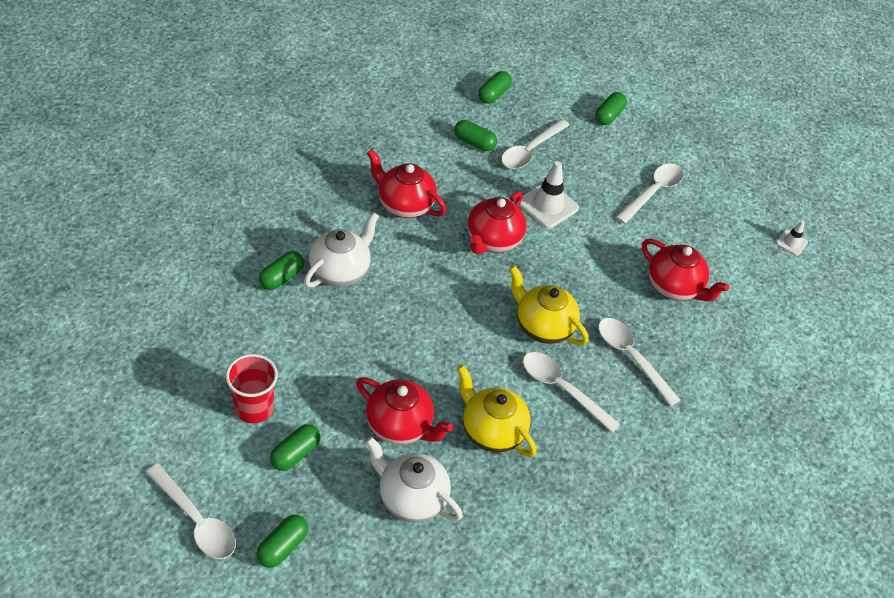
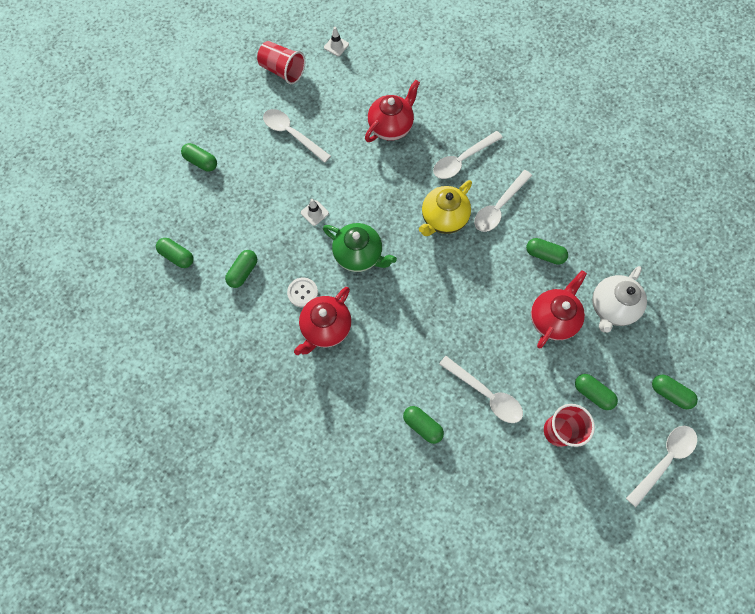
camera: 85 degrees left, 20 degrees up
(340, 271) = (408, 376): white teapot -> none
(448, 188) = (302, 293): none -> white button
(491, 431) = (544, 255): yellow teapot -> green capsule
(493, 240) = (359, 255): red teapot -> green teapot
(530, 150) = (250, 225): white spoon -> white spoon (485, 394)
(548, 205) = (314, 213): white traffic cone -> white traffic cone, size x0.54
(743, 189) = (282, 71): none -> red cup

